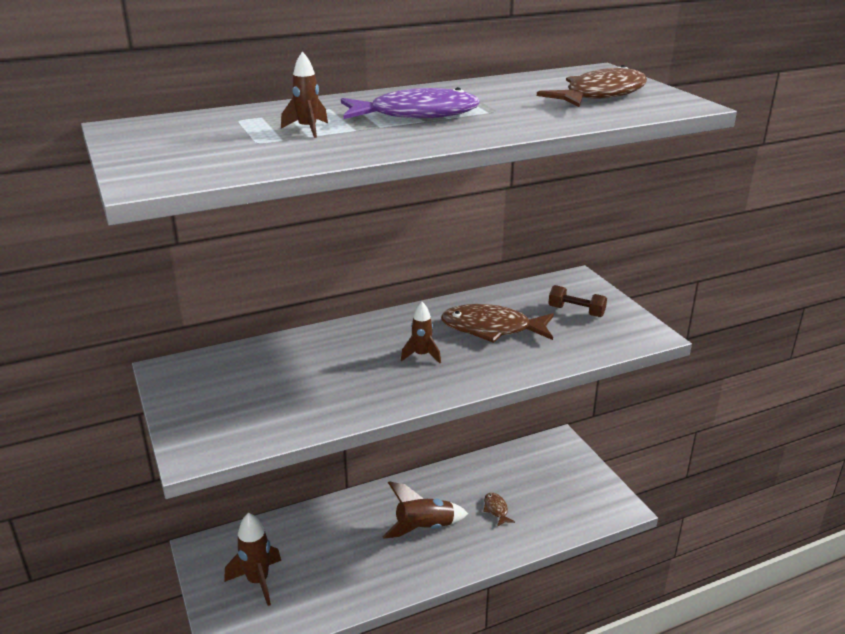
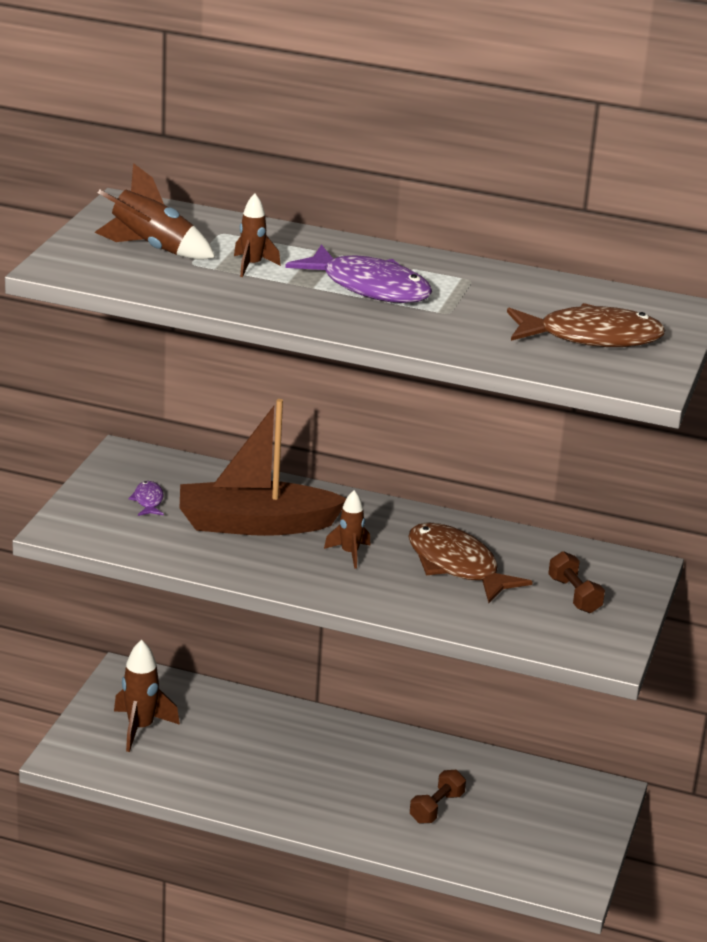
camera: 40 degrees right, 0 degrees up
(233, 393) = (148, 501): none -> purple fish
(333, 369) = (255, 524): none -> brown boat
(424, 528) = (341, 779): brown rocket -> brown rocket (152, 248)
(496, 509) = (436, 808): brown fish -> brown dumbbell

